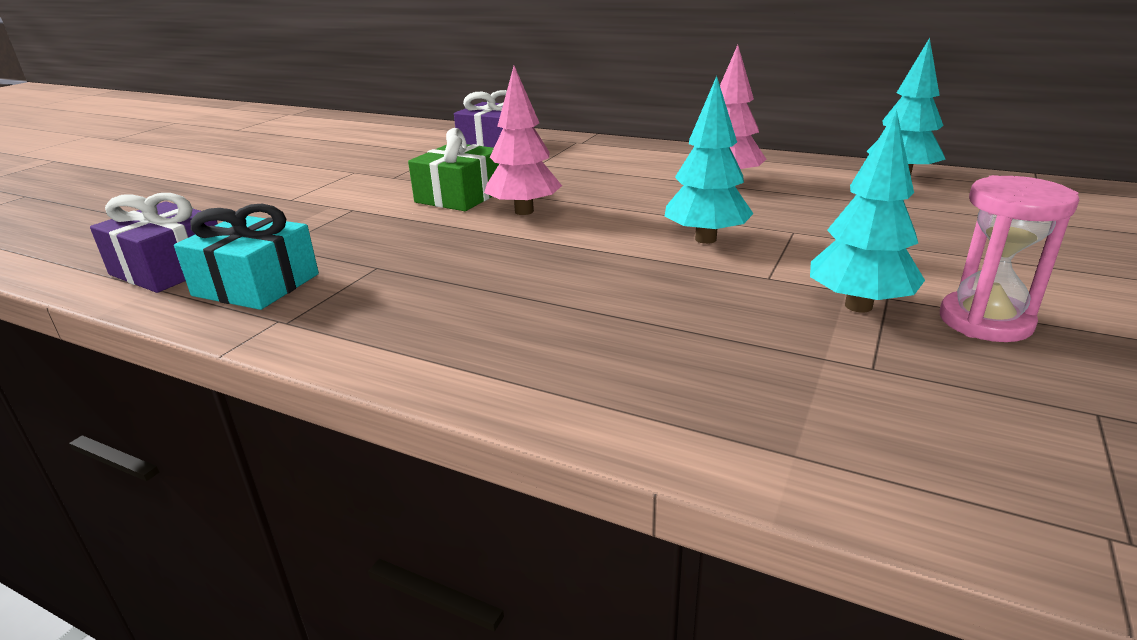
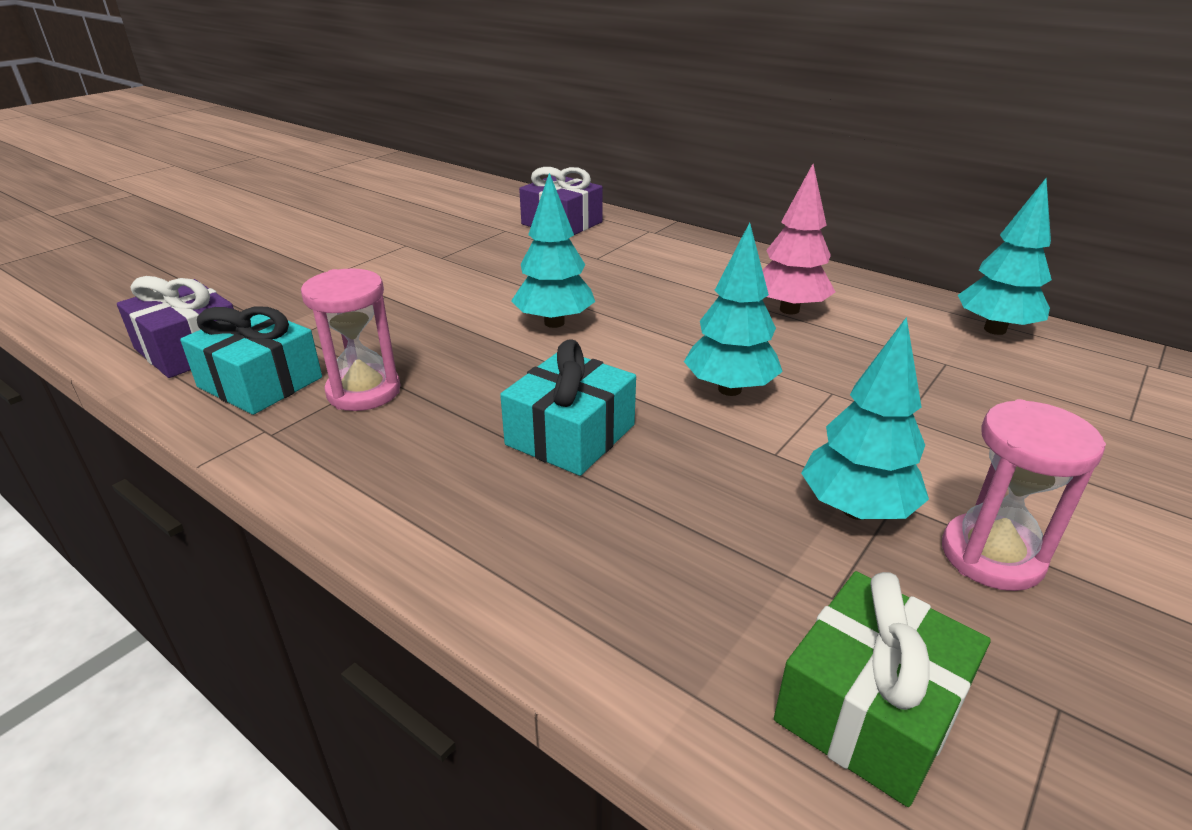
camera: 10 degrees right, 5 degrees up
(366, 279) = (364, 391): none -> pink hourglass
(460, 196) = (498, 292): green gift -> green gift (870, 709)
(524, 211) = (554, 323): pink tree -> turquoise tree
(581, 287) = (570, 435): none -> turquoise gift

